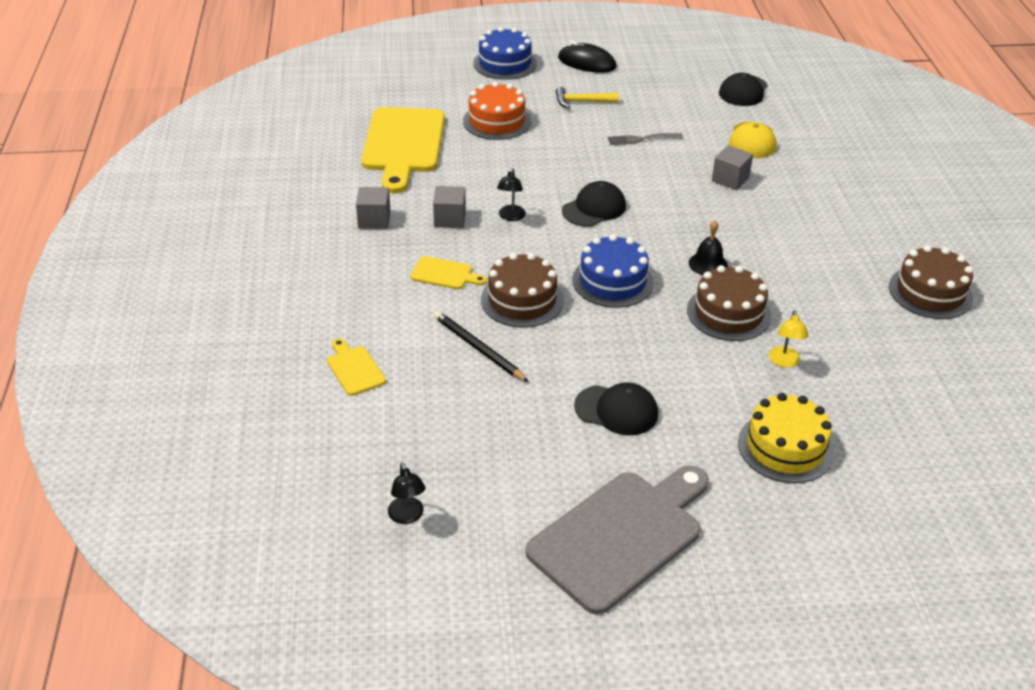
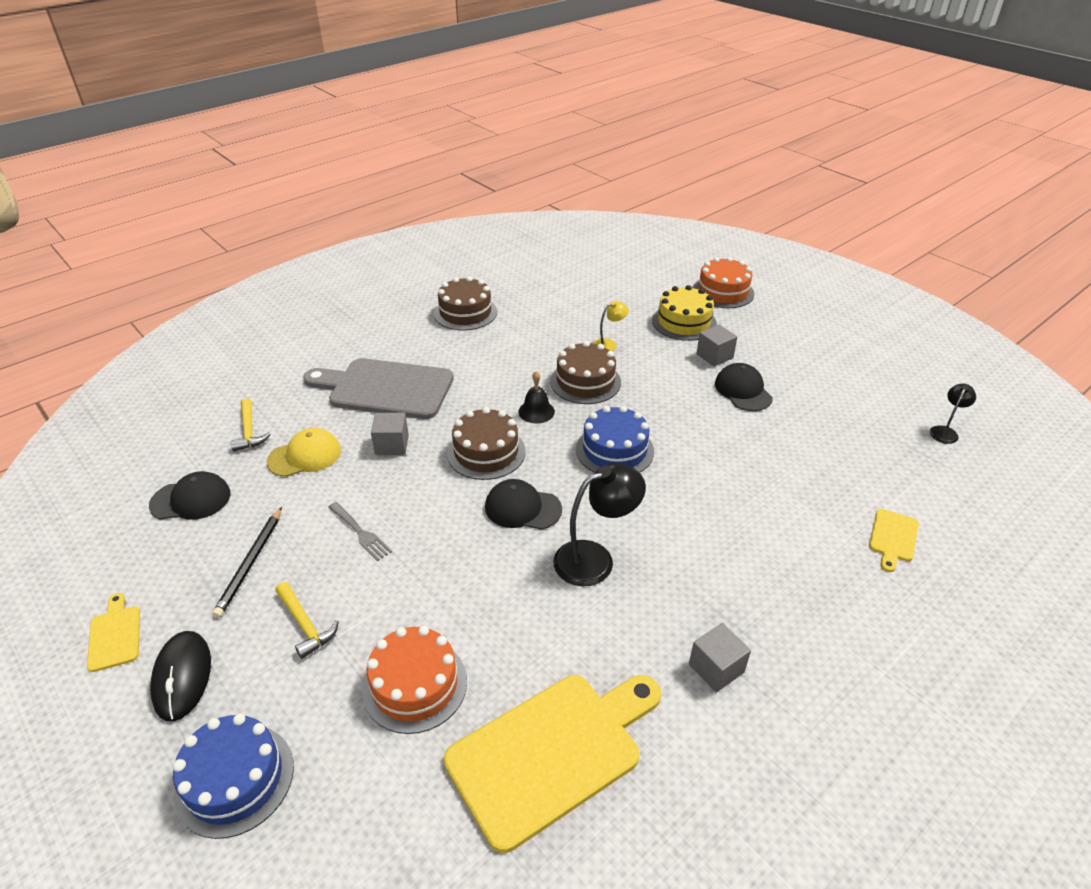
camera: 125 degrees left, 0 degrees up
(444, 274) = (726, 555): yellow cutting board -> yellow cutting board (115, 635)
(450, 219) = (647, 603): grey cube -> grey cube (714, 356)
(478, 349) = (778, 481): black pencil -> black pencil (250, 563)
(510, 217) = (595, 558): black lamp -> black lamp, size x1.85
(522, 300) = (697, 488): brown cake -> brown cake (486, 452)
(620, 536) = (828, 351): grey cutting board -> grey cutting board (385, 388)
(808, 126) = (249, 431): none -> yellow hammer
(834, 533) = (723, 292): none -> orange cake

